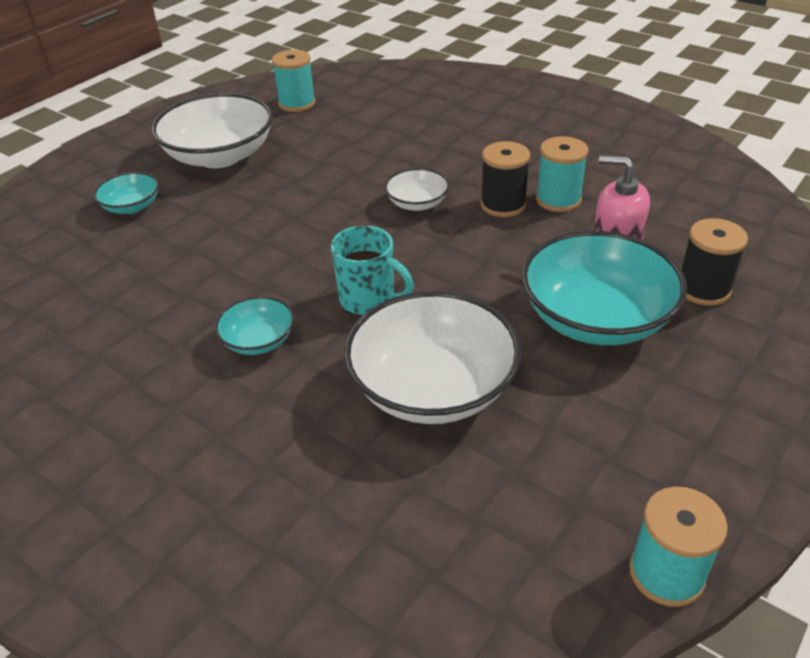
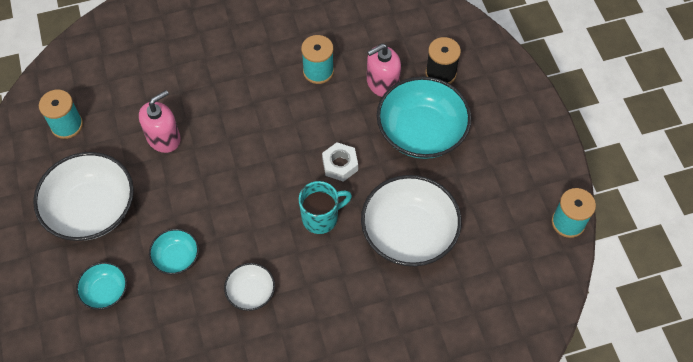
camera: 55 degrees left, 20 degrees up
(258, 341) = (308, 289): turquoise bowl -> turquoise bowl (176, 257)
(345, 153) = (163, 138): none -> pink soap dispenser
(417, 203) = (256, 138): white bowl -> white bowl (251, 292)
(459, 277) = (340, 165): none -> white nut
(503, 205) = (298, 99): black spool -> none

